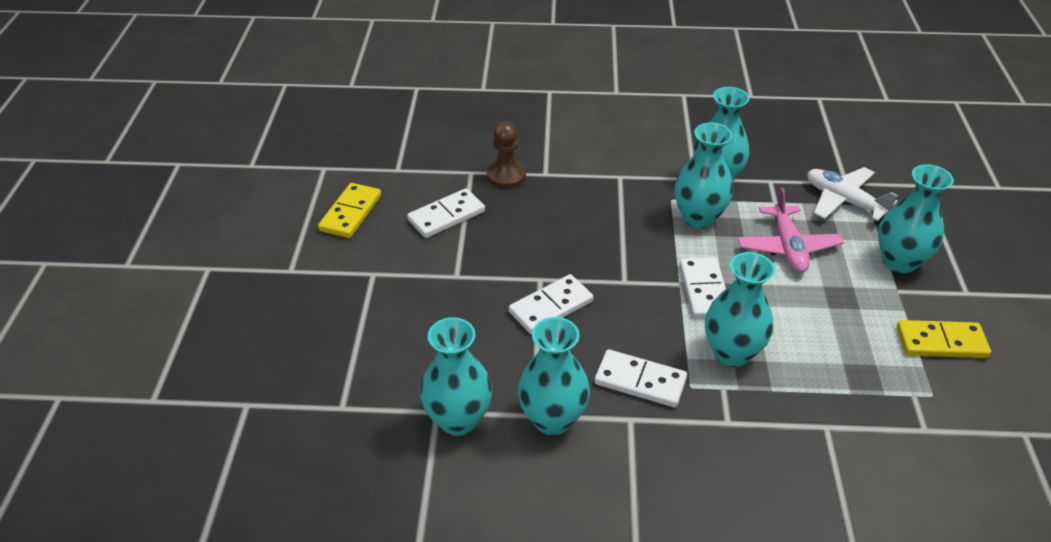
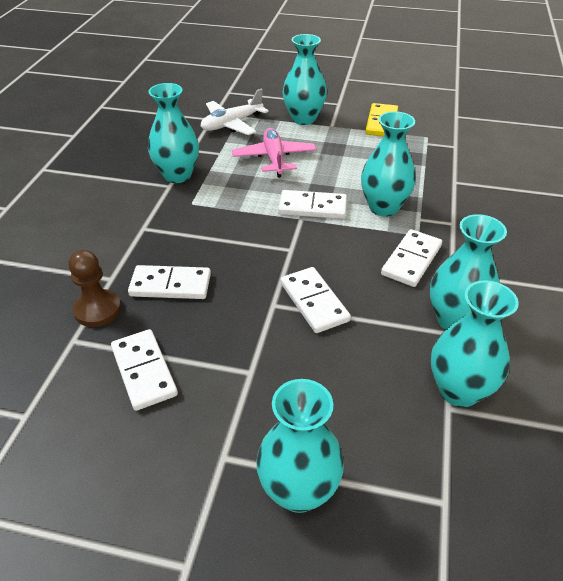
camera: 80 degrees left, 0 degrees up
(350, 213) = (91, 479): yellow domino -> none
(547, 210) = (170, 285): none -> white domino
(698, 218) = (223, 193): turquoise vase -> turquoise vase (298, 491)
(787, 247) = (274, 158): pink plane -> pink plane turned 105 degrees counterclockwise

